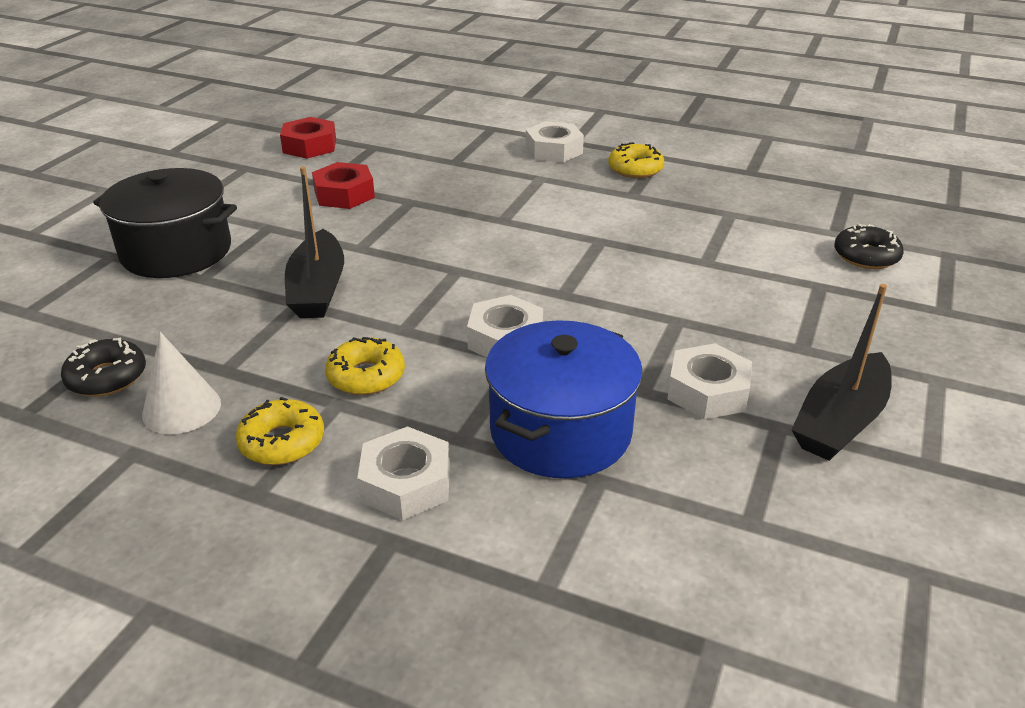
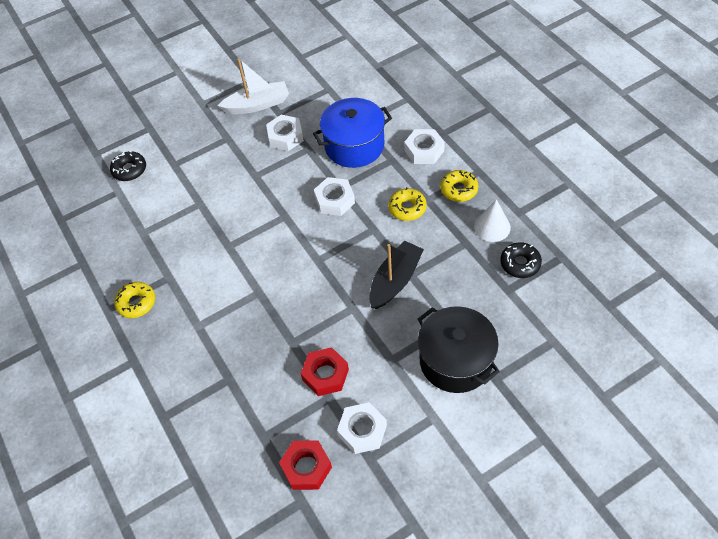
camera: 140 degrees left, 20 degrees up
(554, 150) = (156, 356): white nut -> white nut (362, 431)
(840, 421) = (257, 105): black boat -> white boat

